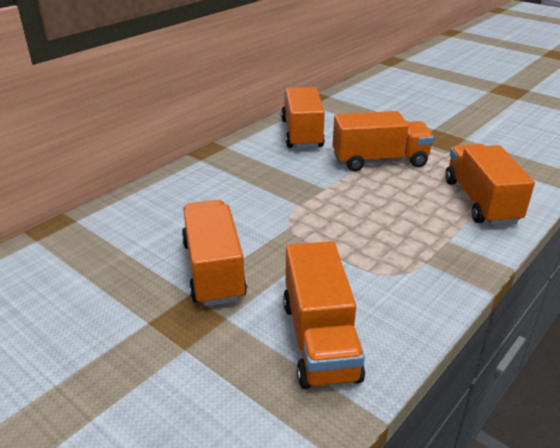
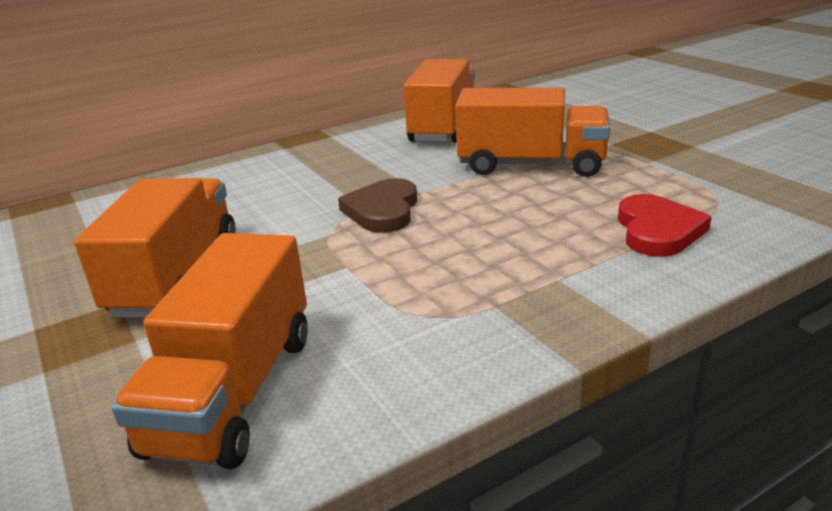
camera: 20 degrees right, 5 degrees down
(311, 204) = (382, 210): none -> brown heart
(480, 201) = (657, 230): orange truck -> red heart

